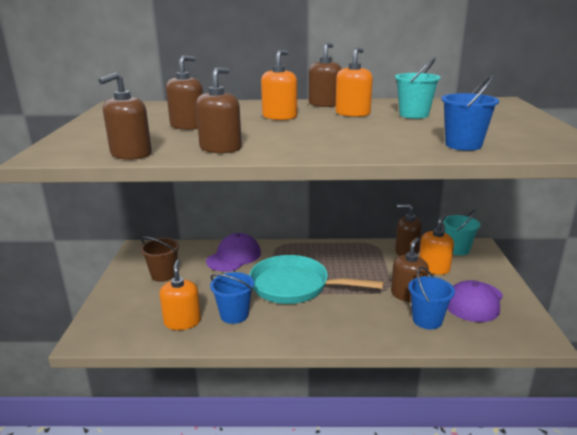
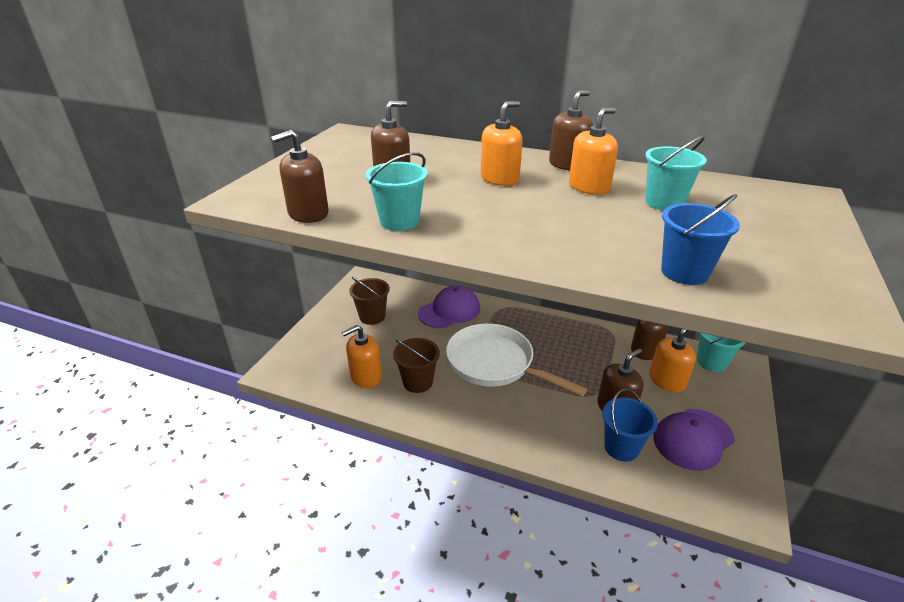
camera: 20 degrees right, 10 degrees up
(182, 322) = (365, 376): orange soap dispenser -> orange soap dispenser turned 135 degrees counterclockwise
(220, 148) = (399, 221): brown soap dispenser -> turquoise bucket
(234, 315) = (417, 382): blue bucket -> brown bucket
(295, 286) = (495, 364): turquoise pan -> white pan

